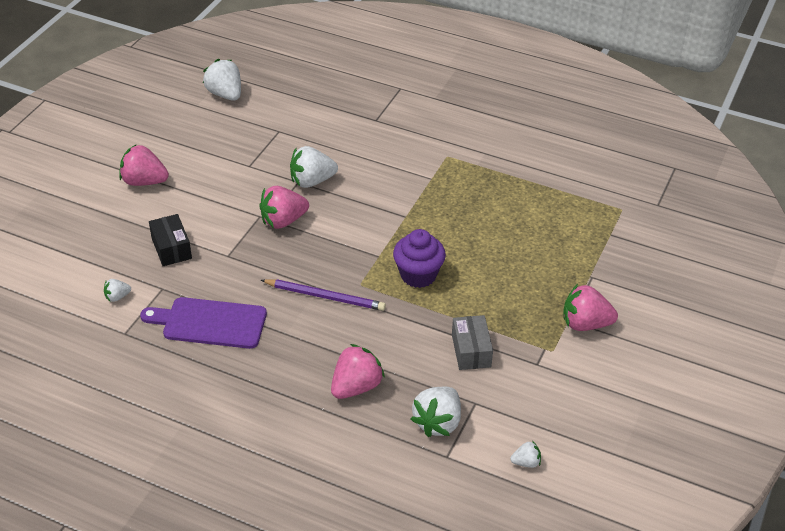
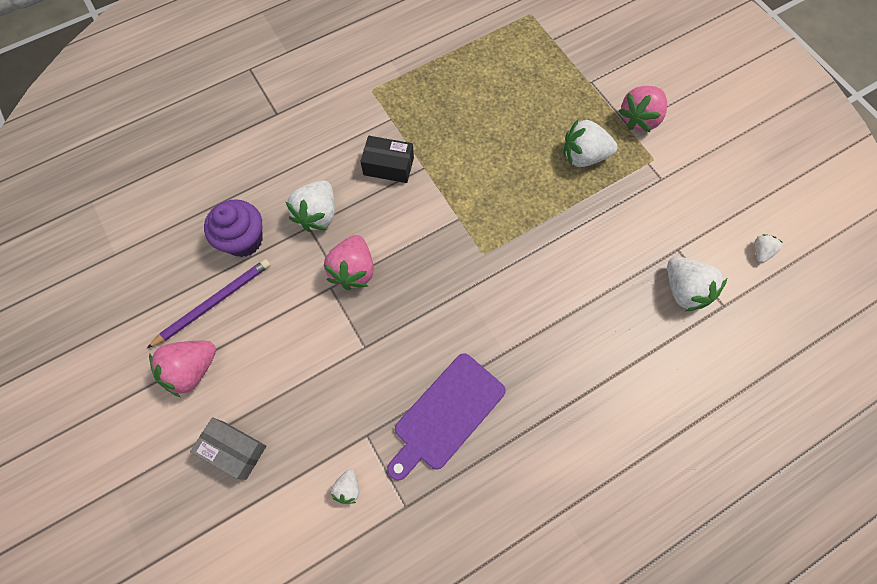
camera: 55 degrees left, 25 degrees up
(171, 248) = (315, 395): black box -> black box (388, 166)
(225, 94) = (122, 218): white strawberry -> white strawberry (583, 156)
(325, 297) = (480, 292): purple pencil -> purple pencil (214, 302)
(356, 387) = (606, 330): pink strawberry -> none
(418, 275) = (504, 201): purple cupcake -> purple cupcake (244, 240)
(471, 351) = (619, 216): grey box -> grey box (234, 449)

